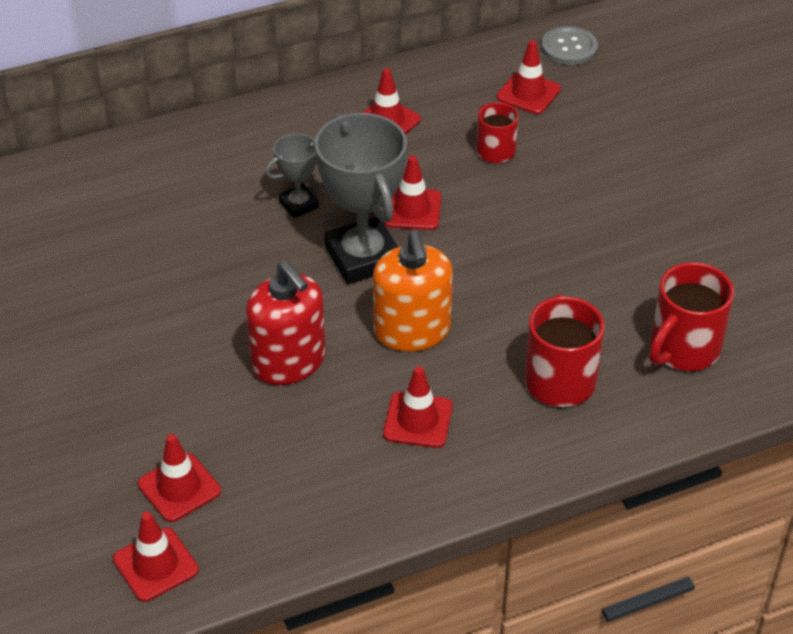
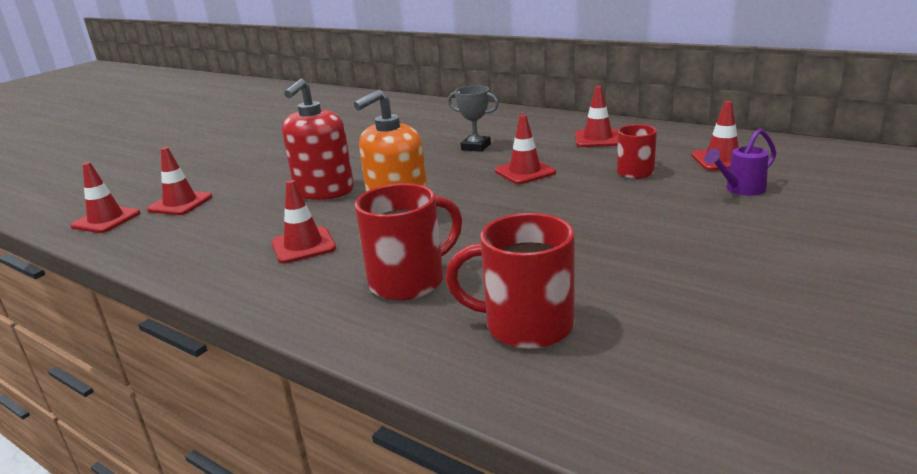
camera: 60 degrees right, 20 degrees down
(363, 257) = (453, 176): grey trophy -> none
(569, 48) = (805, 153): grey button -> none
(594, 126) = (740, 190): none -> purple watering can

